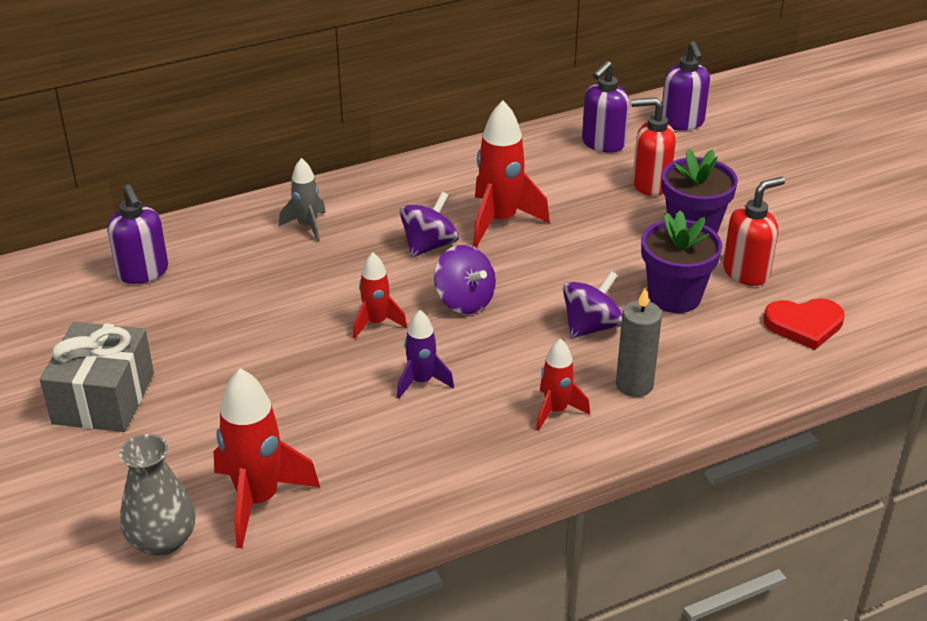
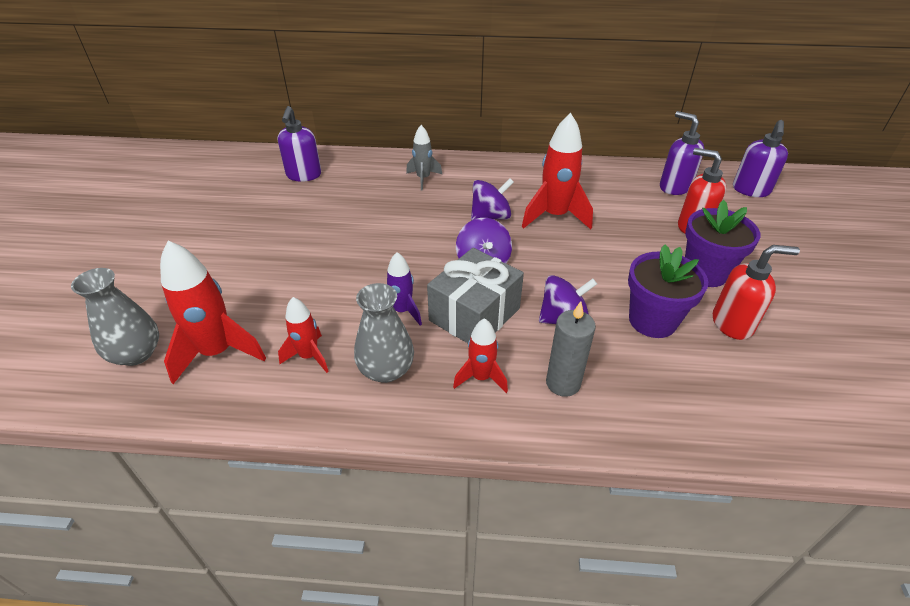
camera: 30 degrees right, 5 degrees up
(104, 398) = (205, 242): grey gift -> grey gift (474, 314)
(376, 323) = (409, 256): red rocket -> red rocket (309, 356)
(457, 442) = (386, 370): none -> grey vase
(603, 144) = (674, 187): purple soap dispenser -> purple soap dispenser turned 75 degrees clockwise
(804, 325) = (761, 392): red heart -> none

